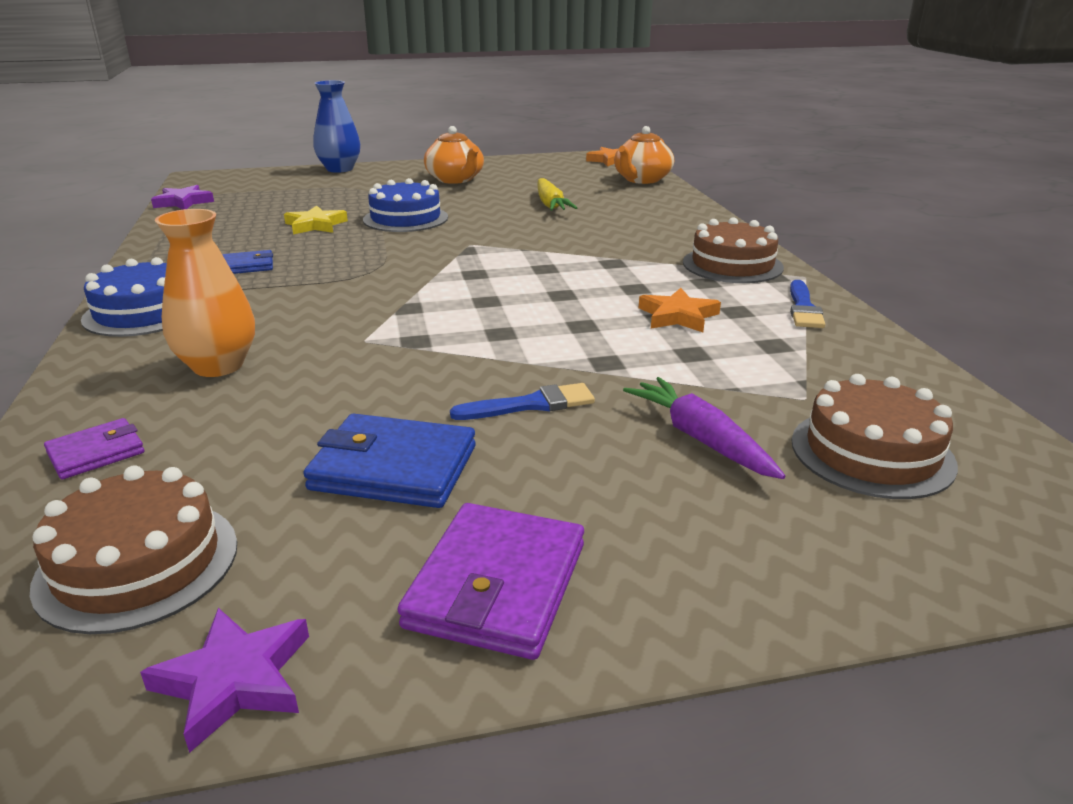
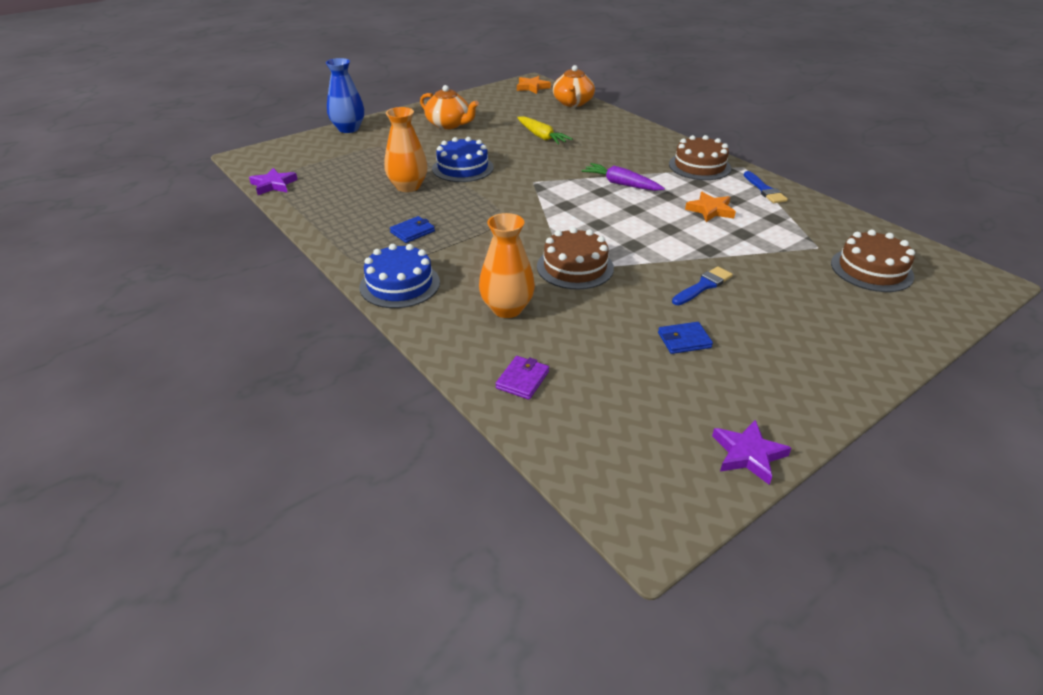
camera: 25 degrees left, 10 degrees up
(138, 563) = (635, 425): brown cake -> brown cake (575, 267)
(315, 225) = (408, 186): yellow star -> orange vase
(394, 468) = (684, 340): blue wallet -> blue wallet, size x0.57
(497, 585) = (797, 380): purple wallet -> none
(700, 439) = (798, 283): purple carrot -> purple carrot (621, 184)

